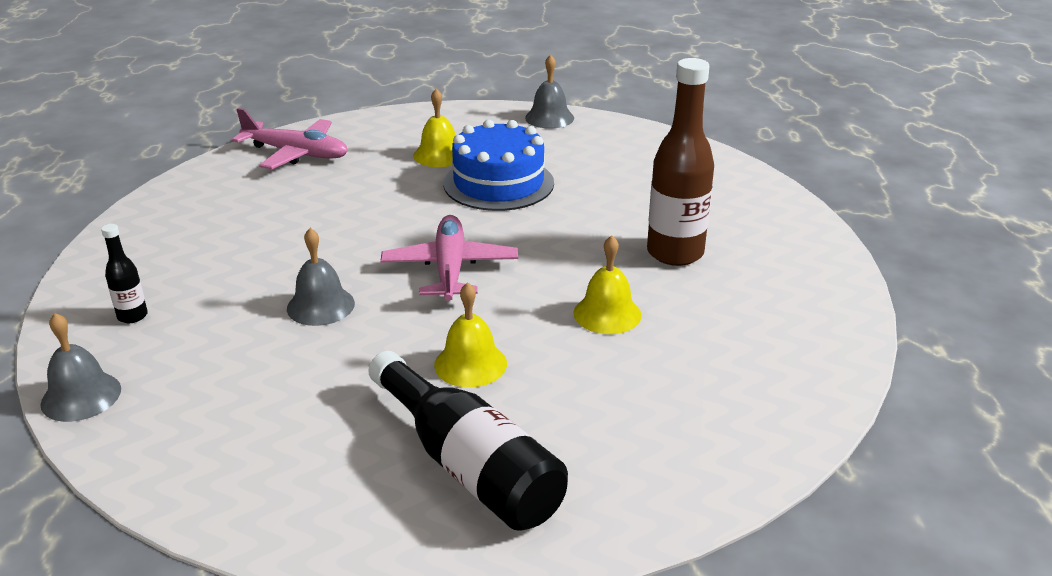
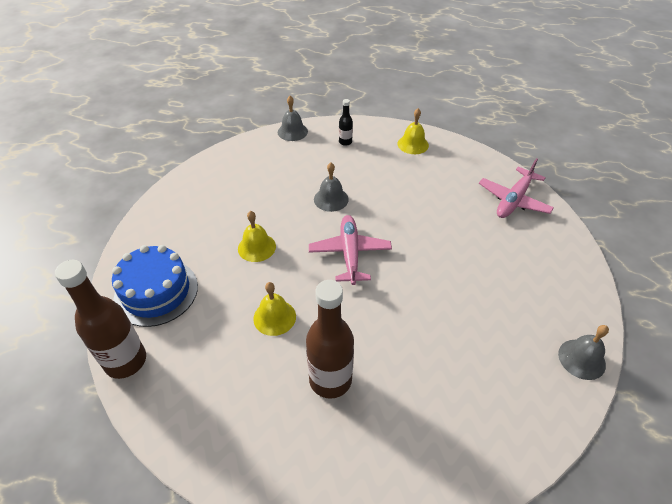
camera: 105 degrees right, 15 degrees up
(439, 155) = (507, 271): yellow bell -> yellow bell (413, 144)
(450, 268) = (350, 253): pink plane -> pink plane turned 105 degrees counterclockwise
(469, 465) = (186, 235): black bottle -> none
(498, 183) = (457, 297): blue cake -> blue cake (156, 292)
(777, 442) = (126, 361): none -> brown bottle

